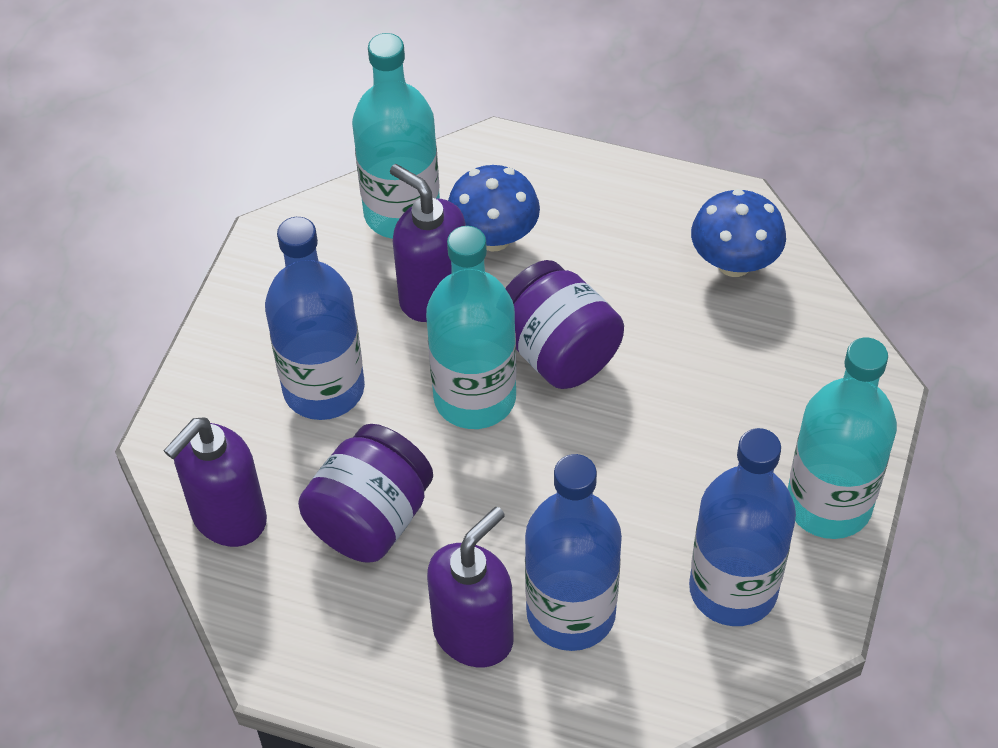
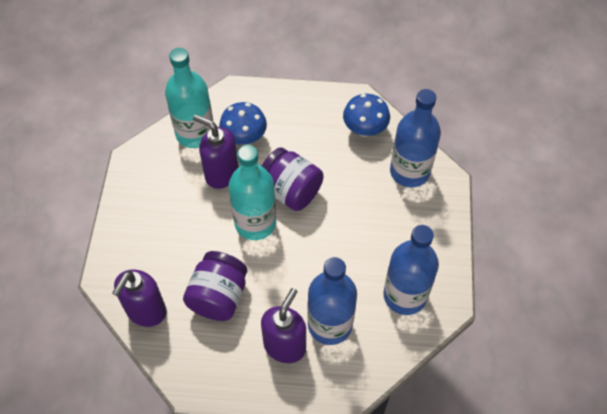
camera: 15 degrees left, 5 degrees up
(324, 388) = (178, 233): blue bottle -> blue bottle (409, 171)
(828, 504) = (439, 243): turquoise bottle -> none

